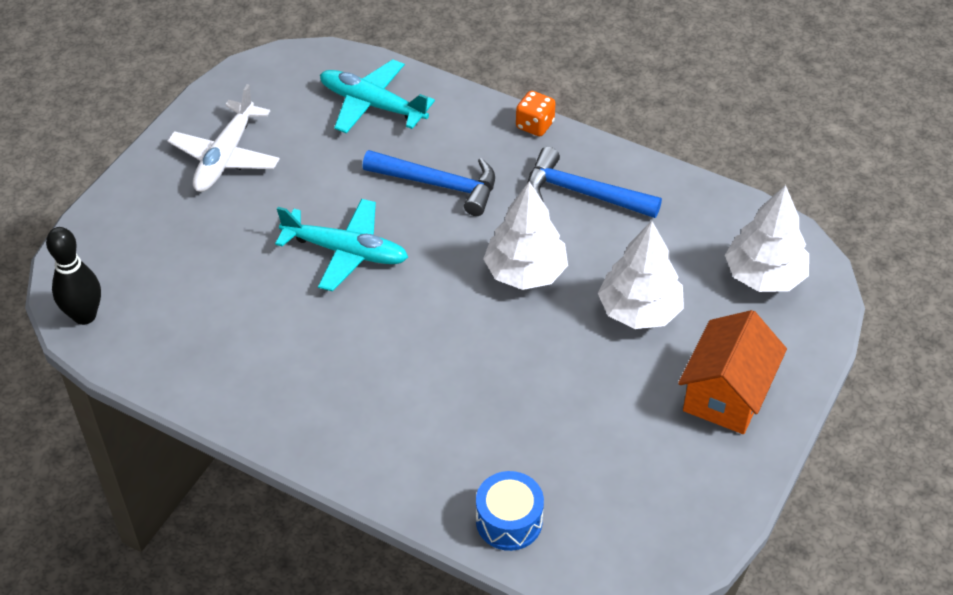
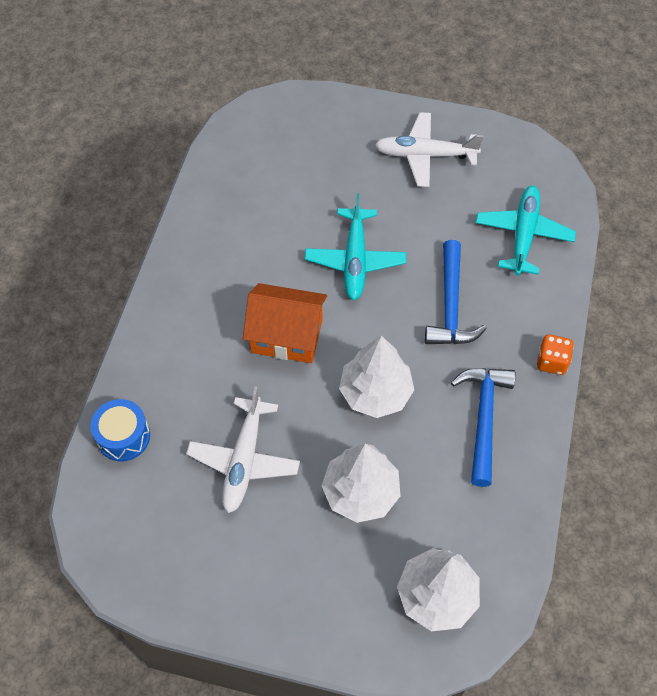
camera: 75 degrees right, 10 degrees up
(84, 316) = (245, 123): black bowling pin -> none
(573, 405) = (244, 459): none -> white plane
(726, 394) = (287, 582): orange house -> orange house (287, 336)

